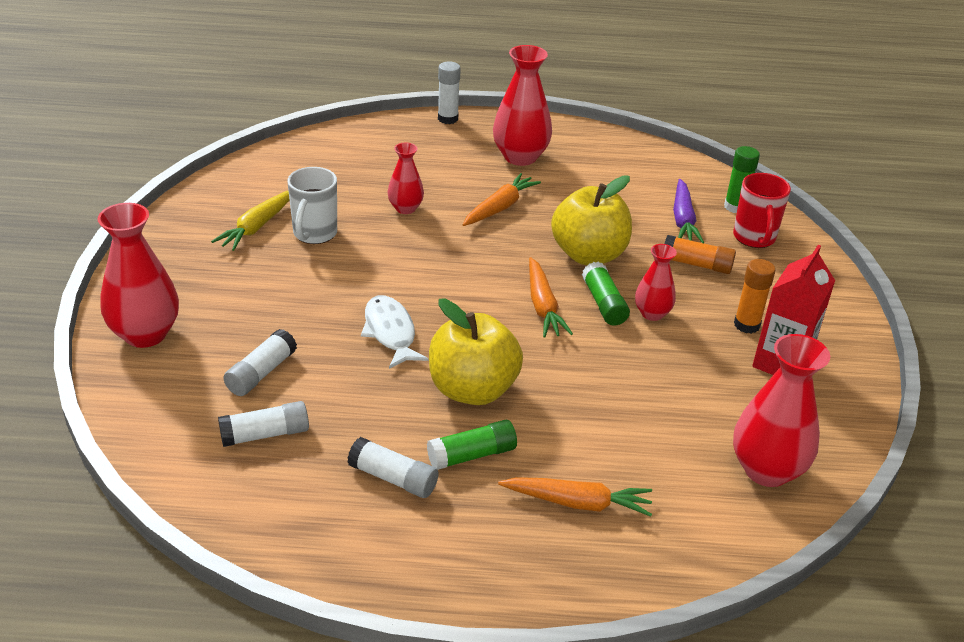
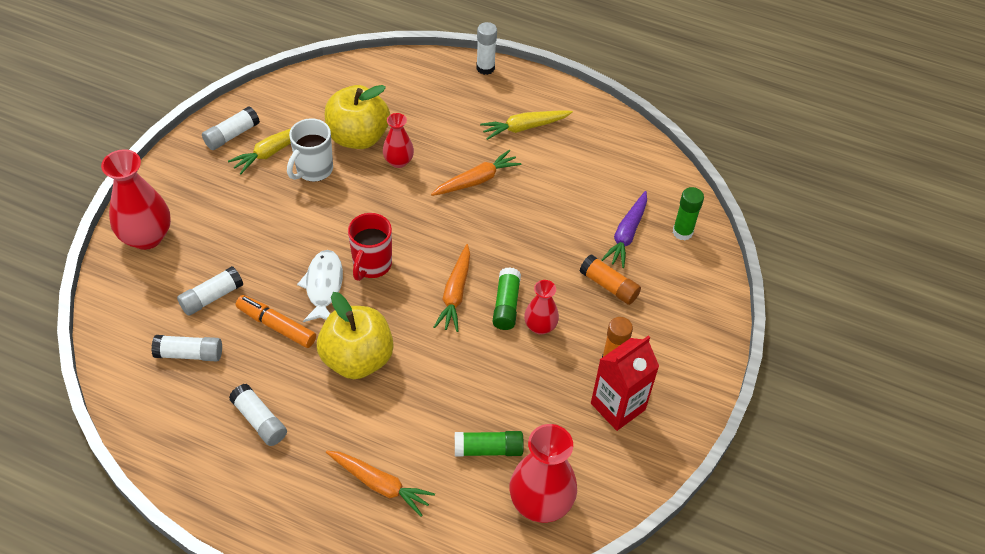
camera: 20 degrees right, 15 degrees up
(199, 222) = (232, 135): none -> white glue stick
(357, 381) = (276, 326): none -> orange marker
(472, 455) = (325, 418): green glue stick -> green glue stick (488, 449)
(520, 157) = (524, 127): red vase -> yellow carrot
(589, 254) = (523, 250): yellow apple -> yellow apple (358, 137)
(754, 238) = (677, 271): red mug -> red mug (371, 265)

